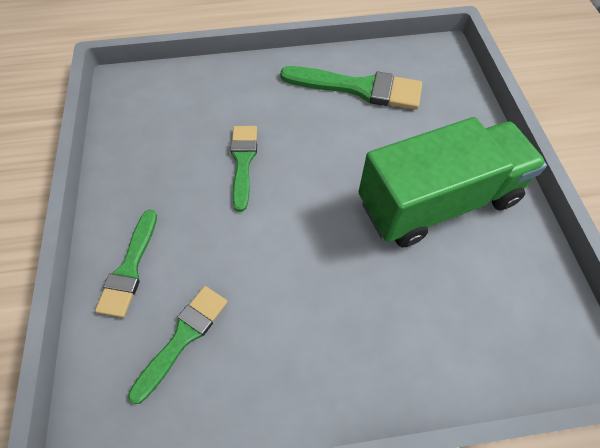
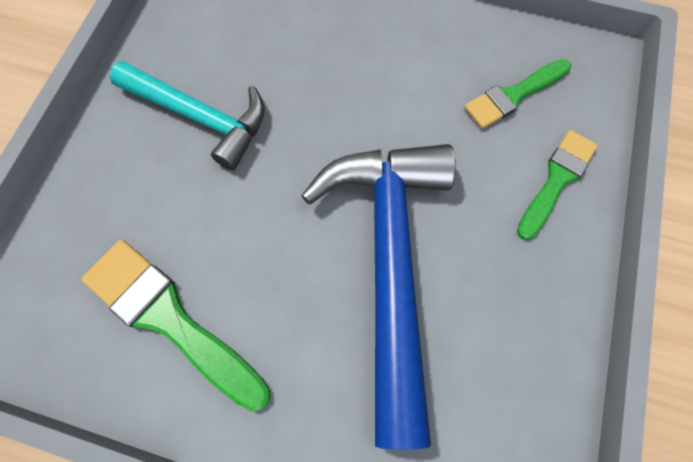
camera: 155 degrees left, 10 degrees up
(243, 162) = (389, 262): green brush -> blue hammer
(437, 202) = (201, 117): green truck -> turquoise hammer

